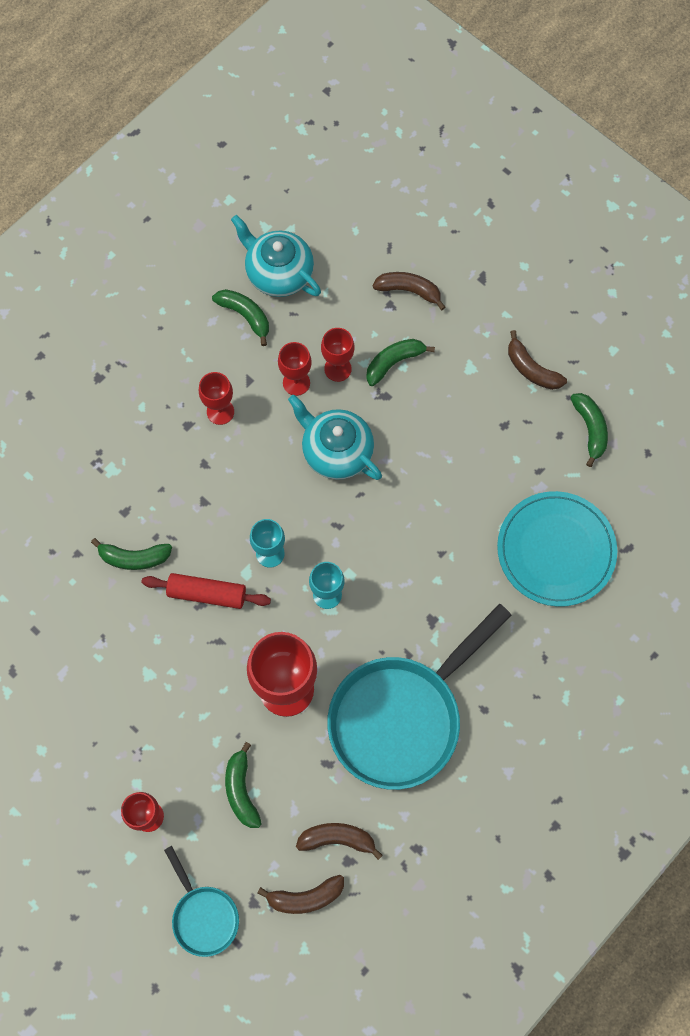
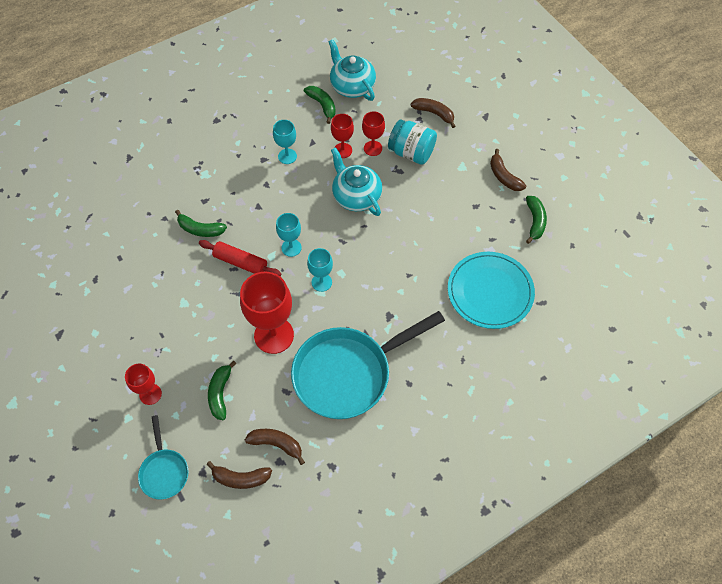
camera: 15 degrees right, 10 degrees down
(220, 412) = (287, 156): red goblet -> turquoise goblet
(394, 362) = (411, 152): green banana -> turquoise jar

